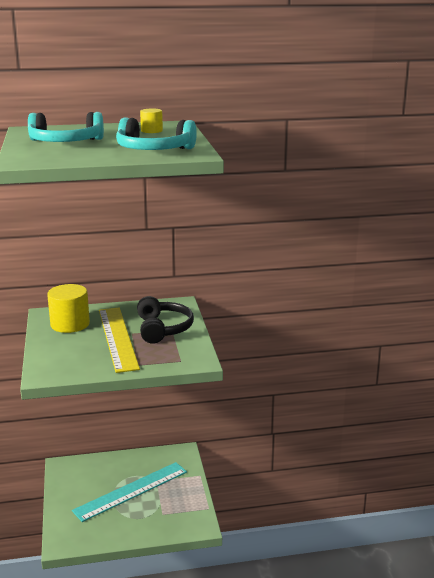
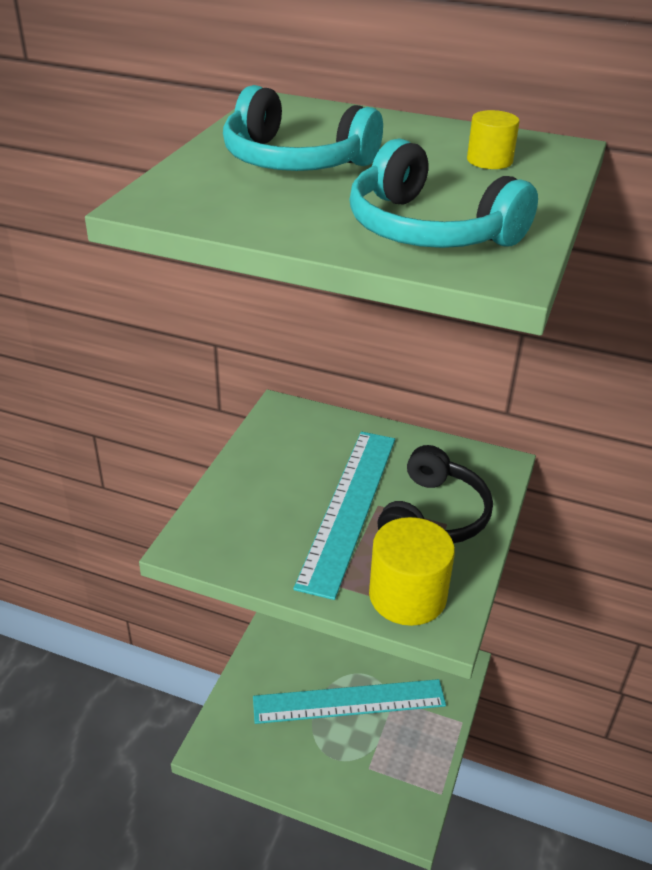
camera: 30 degrees right, 15 degrees up
(70, 324) = (299, 447): yellow cylinder -> yellow cylinder (407, 596)
(117, 338) = (348, 508): yellow ruler -> turquoise ruler

